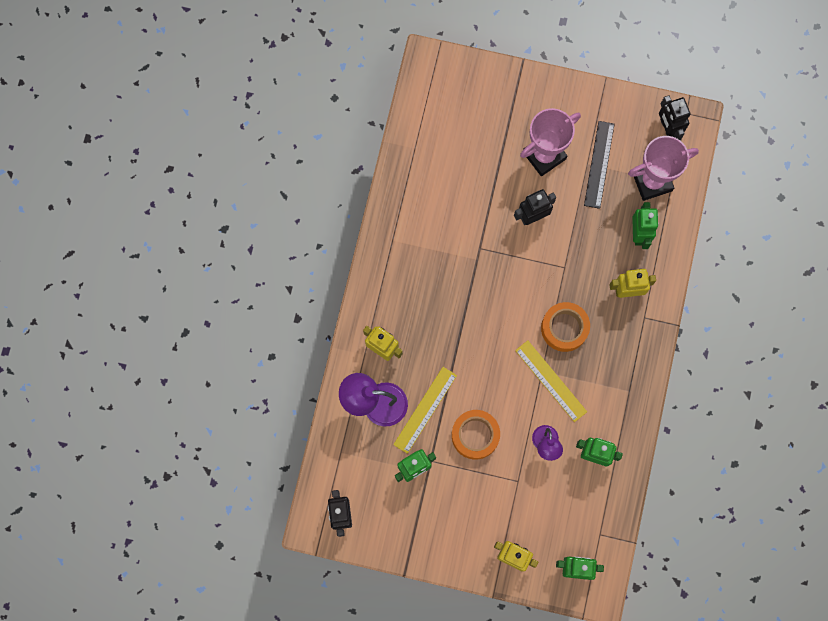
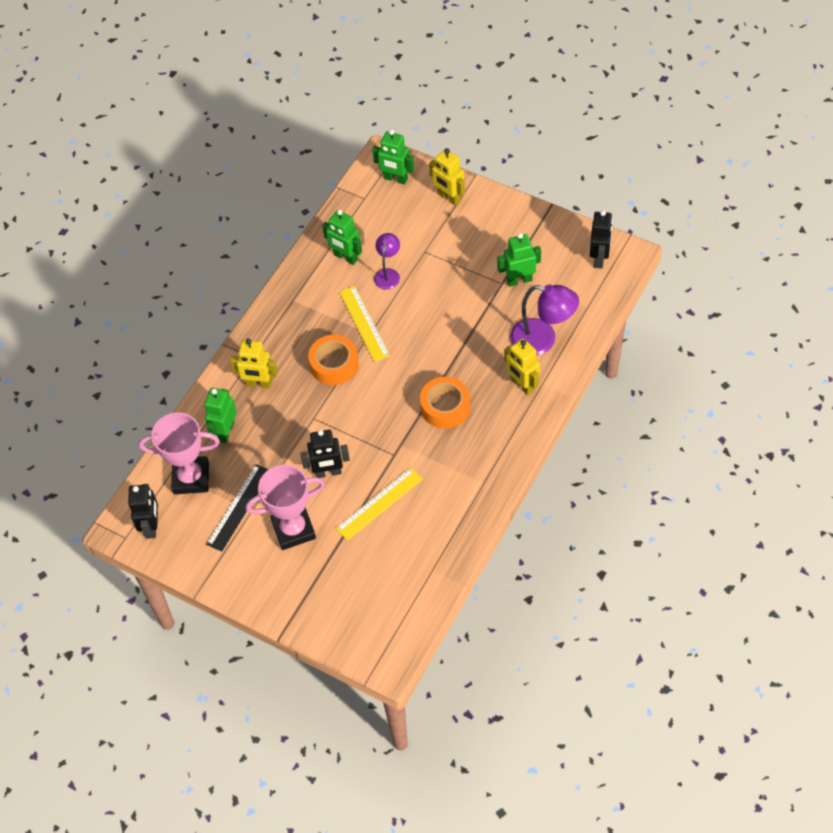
camera: 160 degrees left, 20 degrees down
(425, 409) = (495, 325): yellow ruler -> yellow ruler (379, 504)
(475, 435) = (452, 294): orange tape -> orange tape (445, 407)

